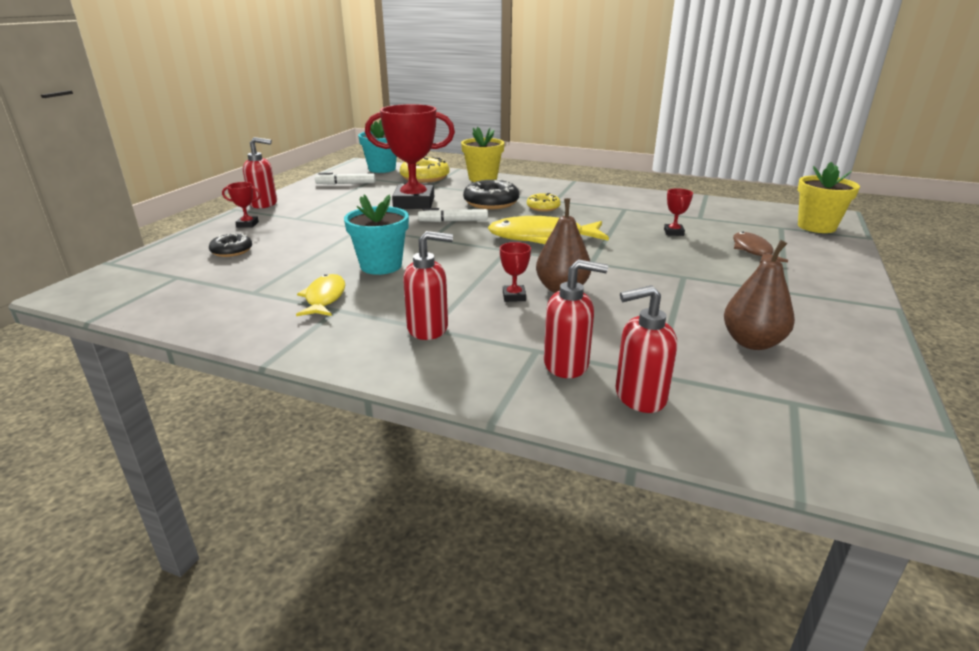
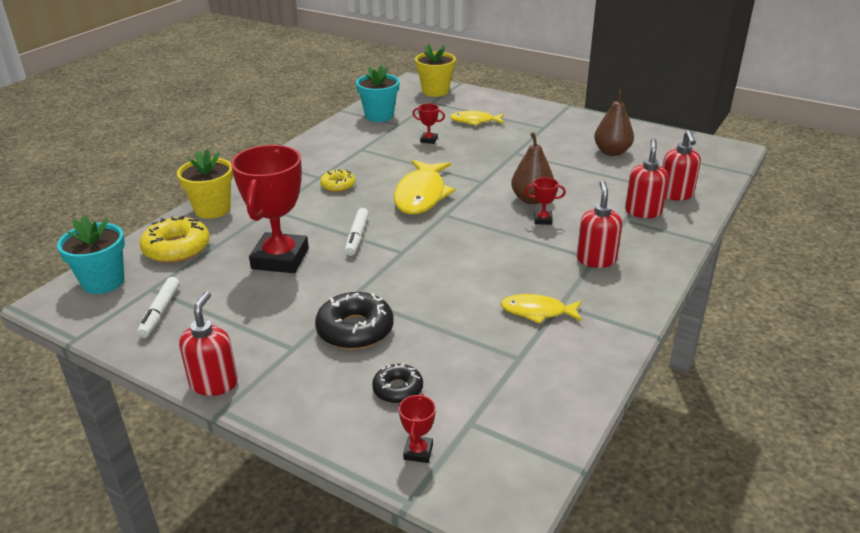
camera: 80 degrees left, 5 degrees up
(247, 224) = (301, 388): red trophy -> red trophy (418, 452)
(381, 266) = (468, 281): turquoise flower pot -> turquoise flower pot (379, 116)
(491, 203) = (308, 211): black donut -> black donut (355, 330)
(752, 250) = (474, 121): brown fish -> yellow fish

